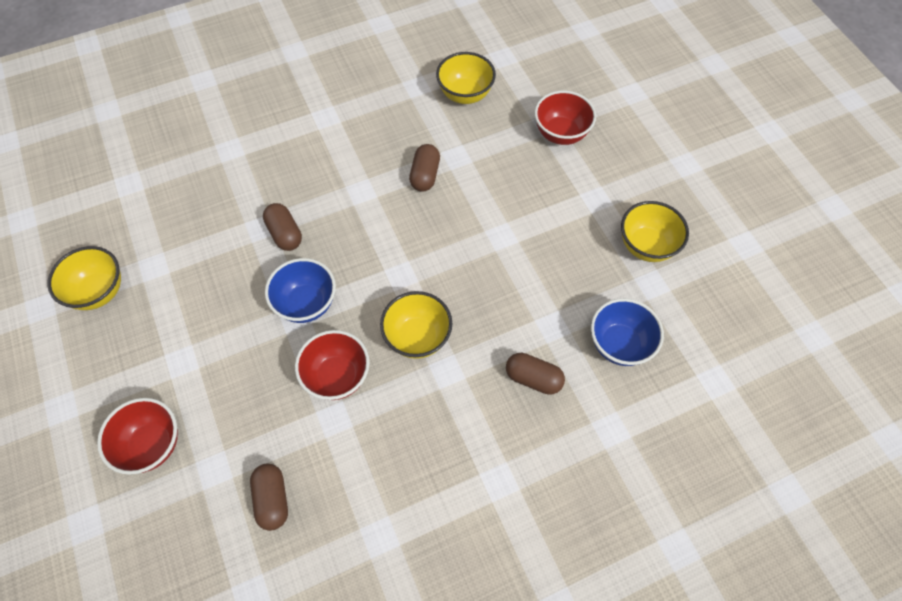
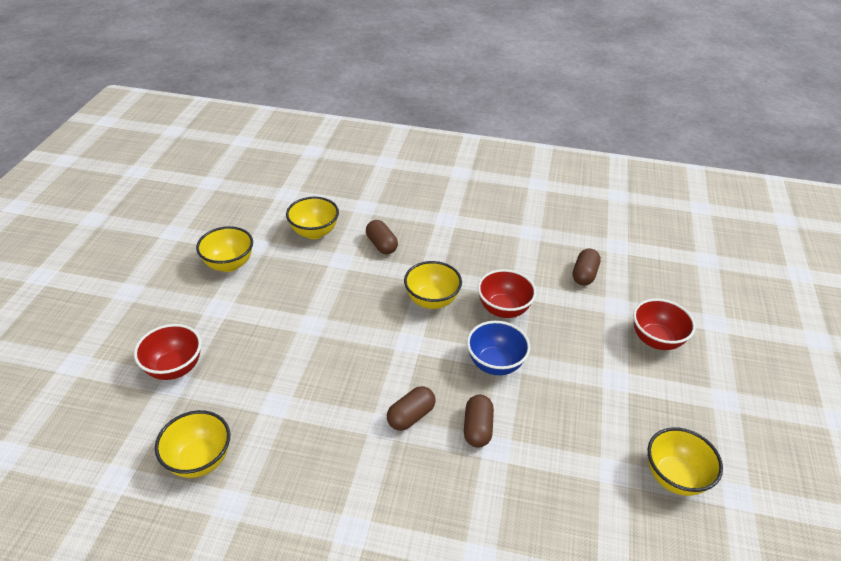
camera: 145 degrees left, 20 degrees down
(425, 175) = (318, 404): brown capsule -> brown capsule (411, 416)
(619, 344) = (314, 232): blue bowl -> yellow bowl

